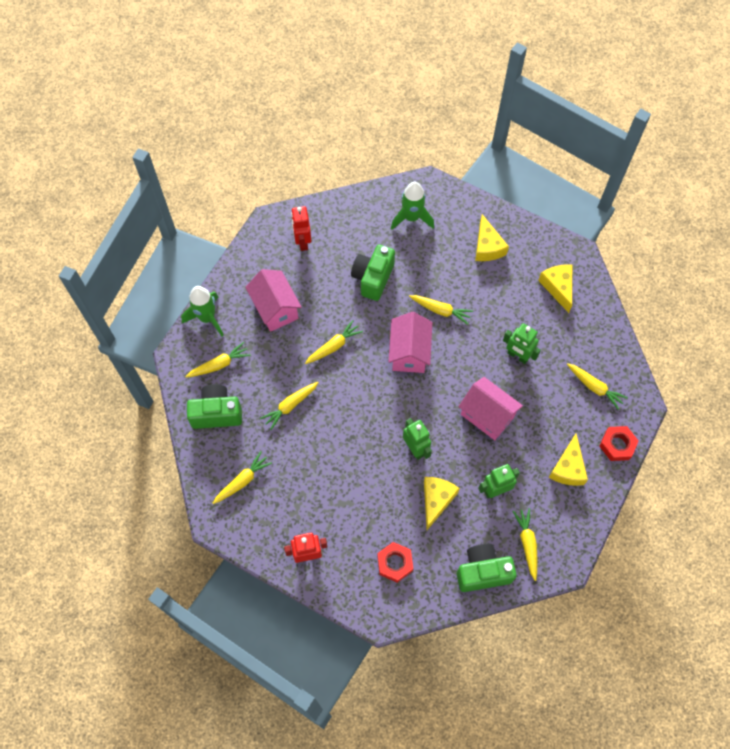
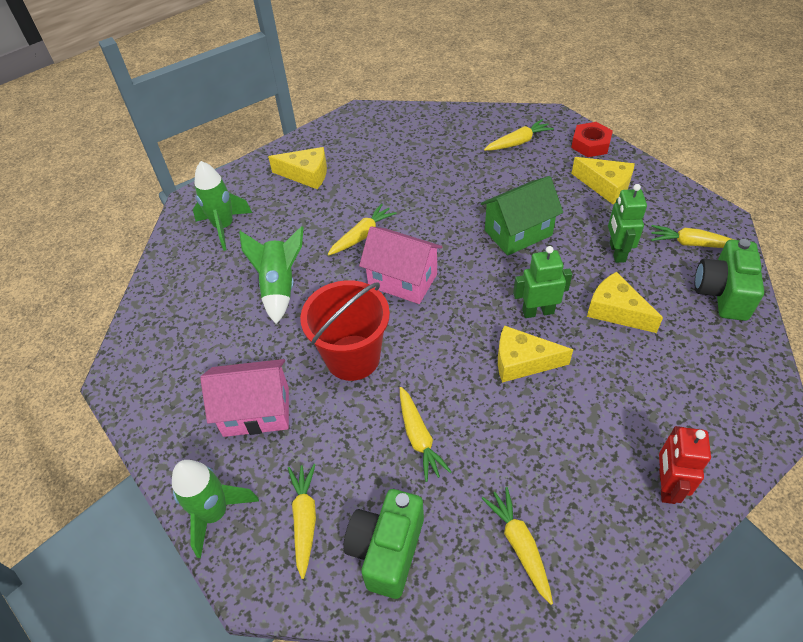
camera: 65 degrees left, 15 degrees down
(302, 242) = (176, 347): red robot -> none
(333, 346) = (353, 357): yellow carrot -> red bucket
(373, 278) = (279, 287): green camera -> green rocket
(395, 563) = (697, 380): red nut -> none
(487, 415) = (518, 233): pink house -> green house
(517, 356) = (454, 188): green robot -> none
(558, 287) = (389, 136): yellow cheese -> yellow cheese (522, 362)

